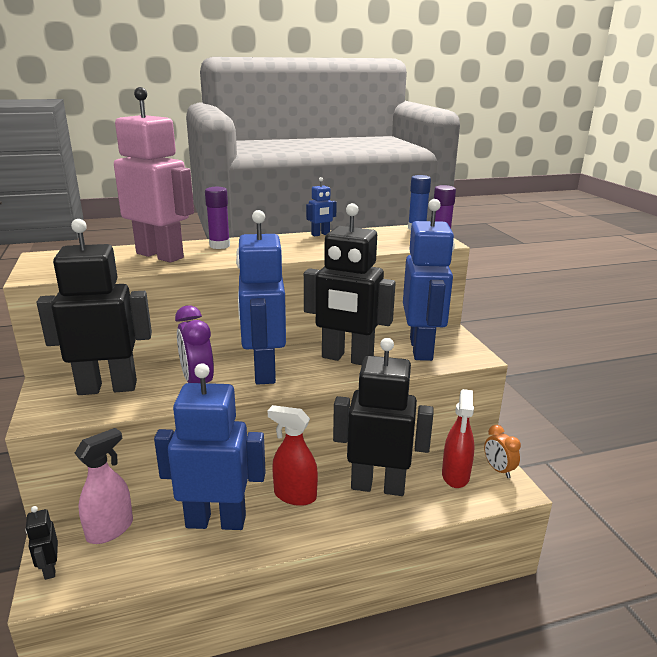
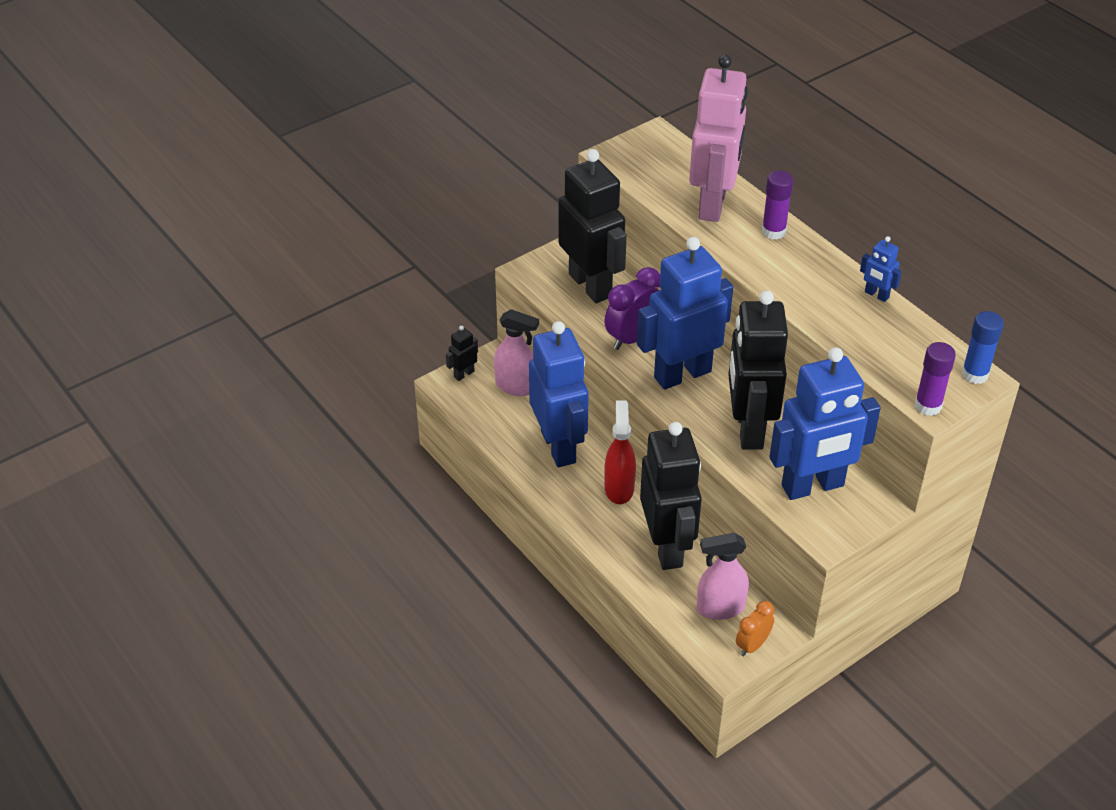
camera: 70 degrees right, 20 degrees up
(455, 476) = (720, 608): red spray bottle -> pink spray bottle

